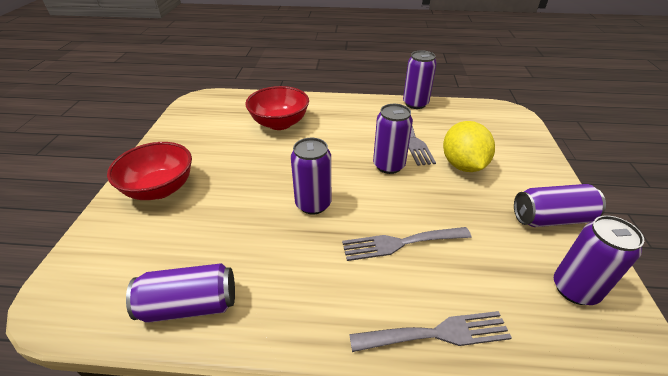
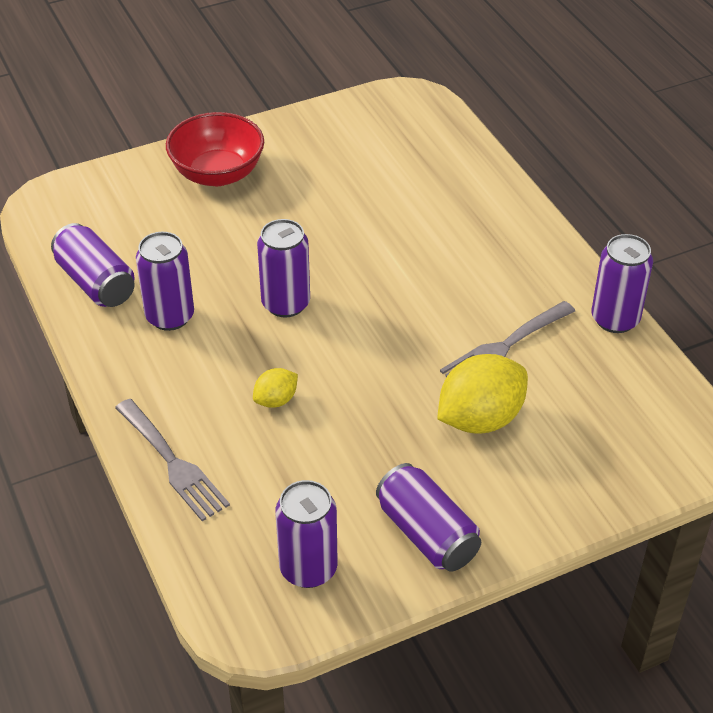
camera: 60 degrees right, 5 degrees up
(280, 123) = (423, 200): red bowl -> none
(388, 165) = (415, 343): purple can -> purple can (170, 316)
(400, 243) = (276, 400): grey fork -> yellow lemon

